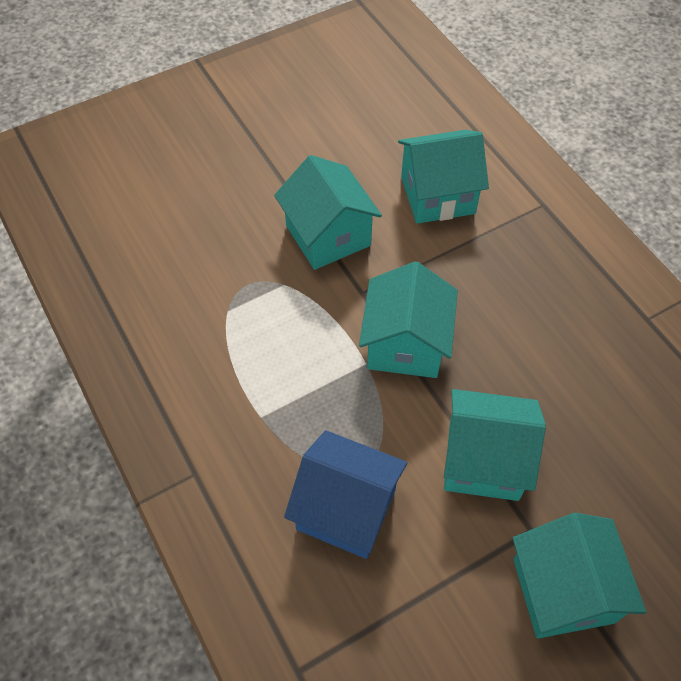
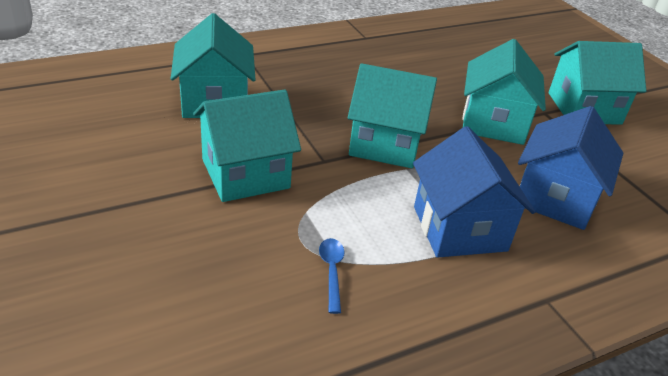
camera: 90 degrees left, 20 degrees down
(213, 308) = (332, 272): none -> blue spoon
(280, 407) = (459, 229): none -> blue house

